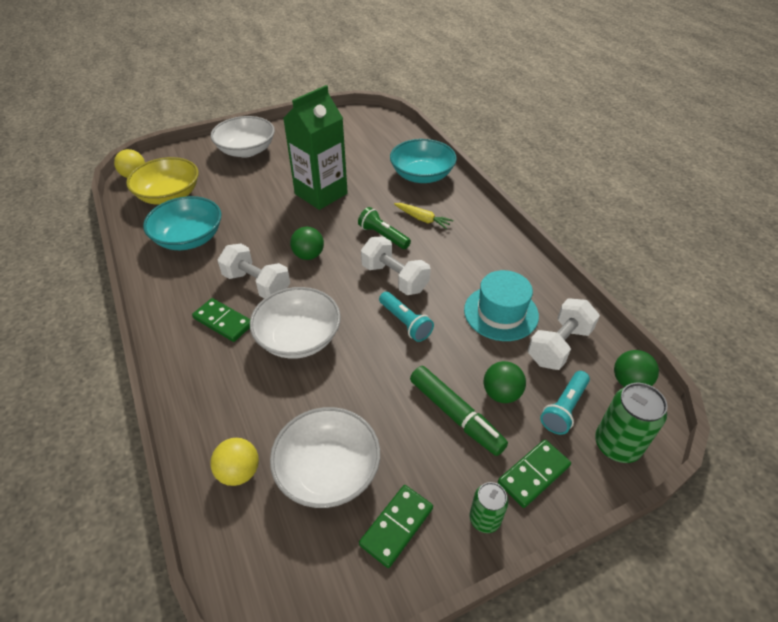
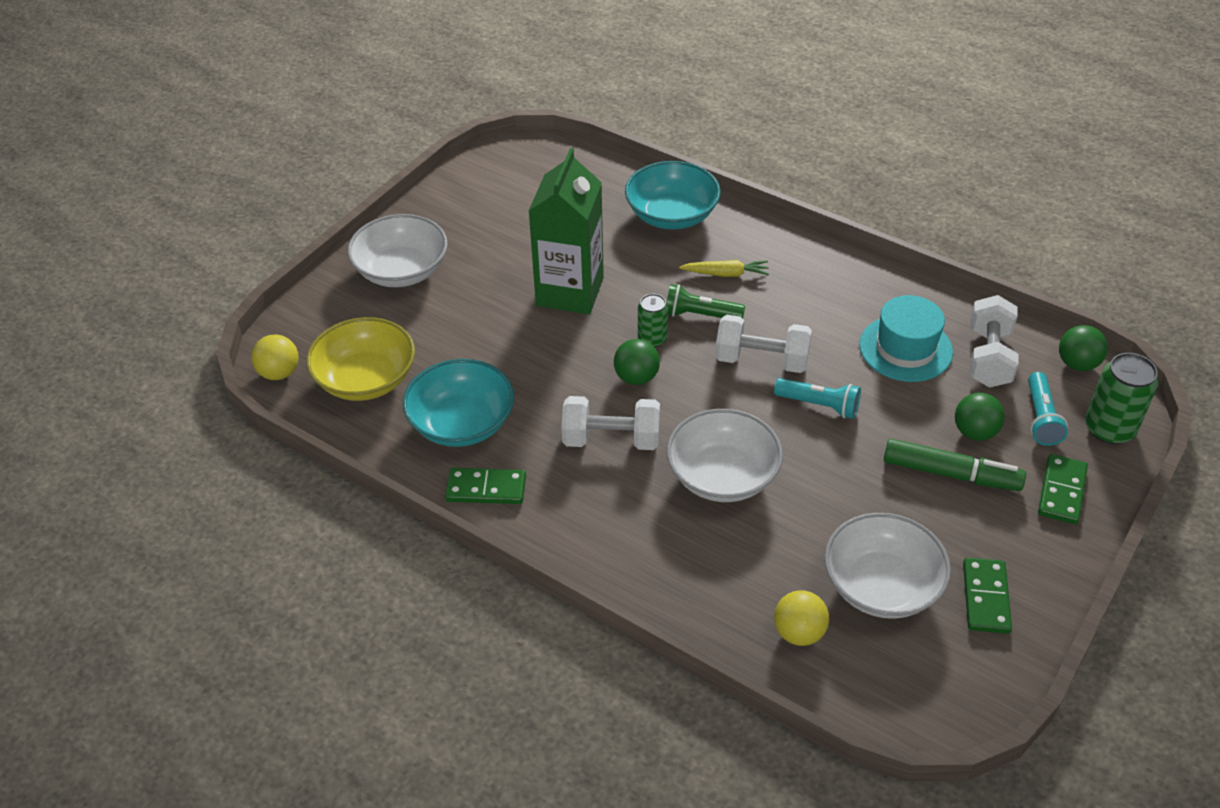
camera: 30 degrees left, 0 degrees up
(223, 322) = (618, 500): green domino -> green domino (486, 489)
(484, 519) = (1052, 551): green can -> green can (652, 339)

